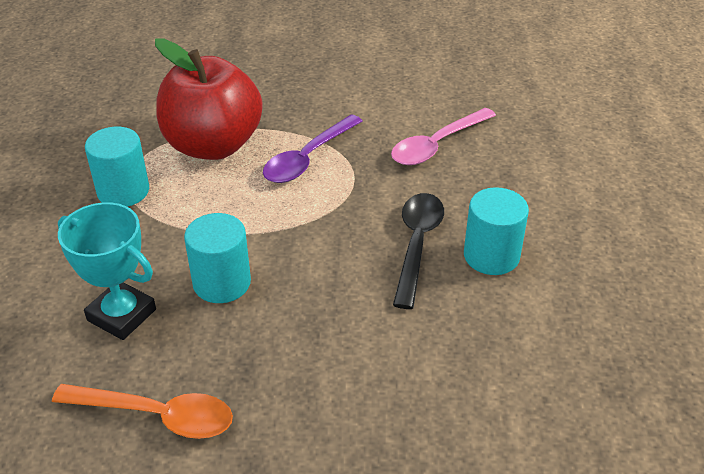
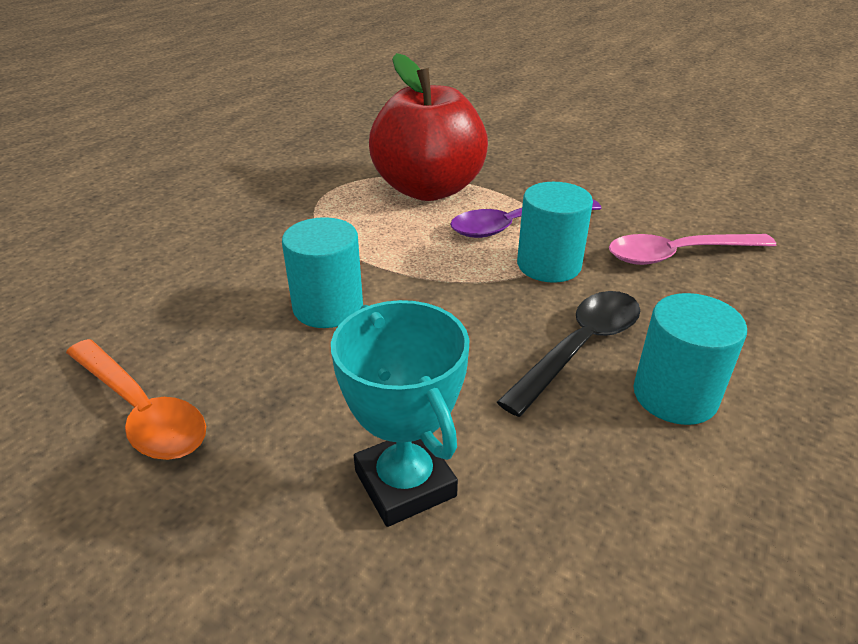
camera: 30 degrees right, 5 degrees down
(122, 315) = (209, 301): turquoise trophy -> turquoise trophy (405, 483)
(123, 191) = (313, 201): turquoise cylinder -> turquoise cylinder (549, 265)

